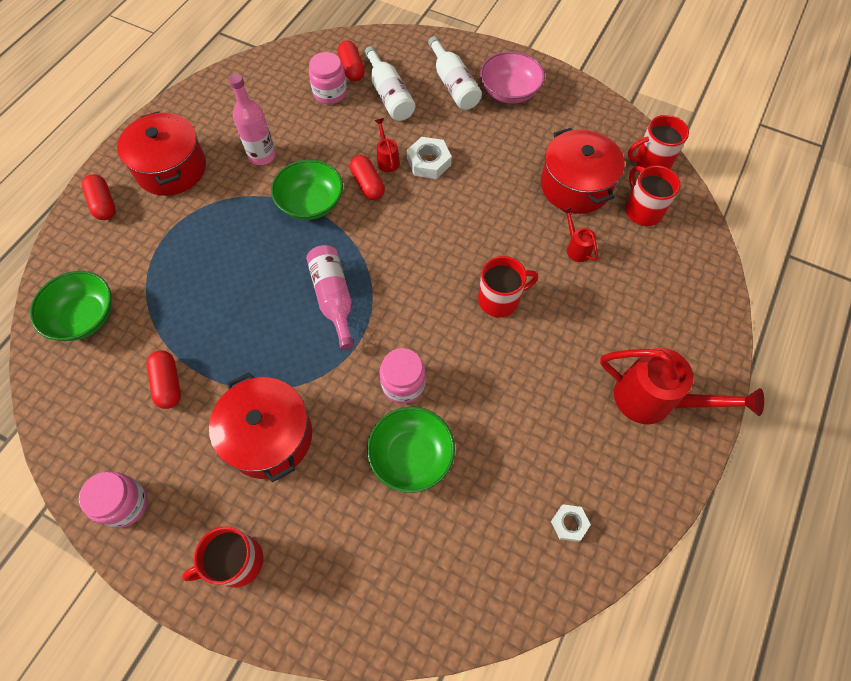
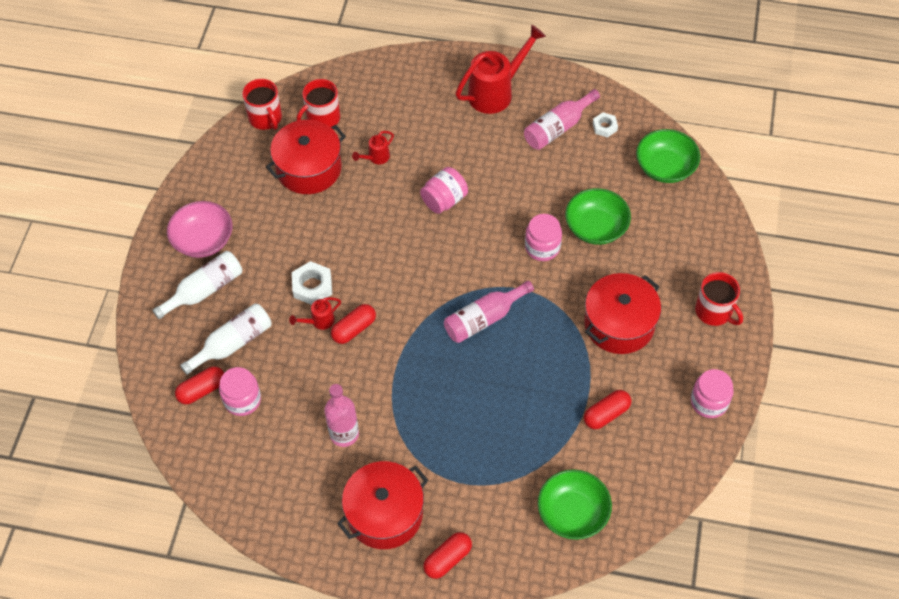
camera: 105 degrees left, 5 degrees down
(311, 203) = (389, 370): green bowl -> green bowl (665, 167)
(500, 300) = (444, 200): red mug -> pink jar
(580, 460) = (558, 128): none -> pink bottle
(654, 400) = (496, 92): red watering can -> red watering can turned 45 degrees clockwise

